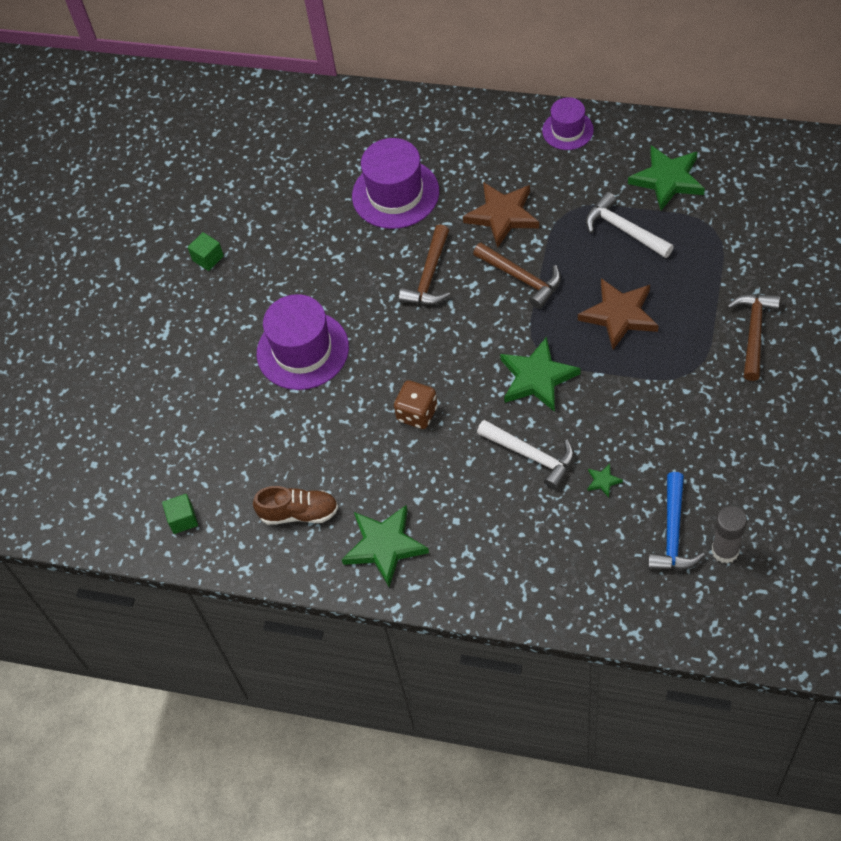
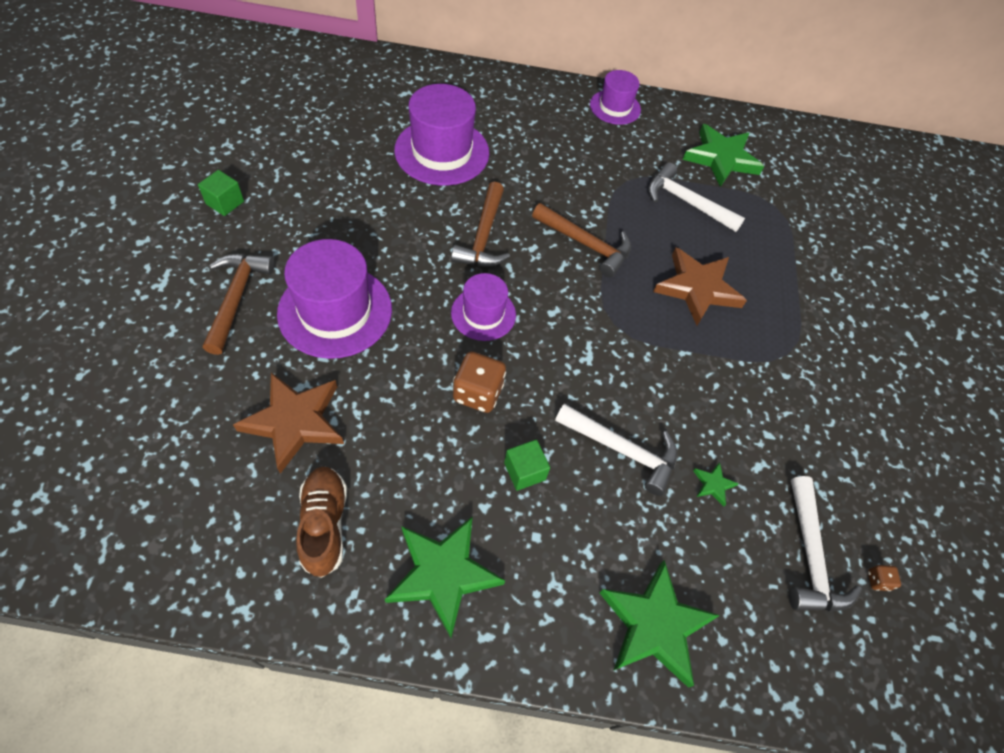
camera: 20 degrees left, 0 degrees up
(183, 519) = (158, 533): green cube -> green cube (524, 471)
(299, 513) = (324, 524): brown shoe -> brown shoe turned 90 degrees counterclockwise
(425, 347) = (483, 314): none -> purple hat
(502, 215) = (558, 180): brown star -> brown star (294, 422)
(537, 378) = (616, 354): green star -> green star (654, 625)
(673, 533) = (810, 556): blue hammer -> white hammer
(725, 551) = (877, 580): grey glue stick -> brown dice
(754, 332) = (843, 313): brown hammer -> brown hammer (236, 298)

